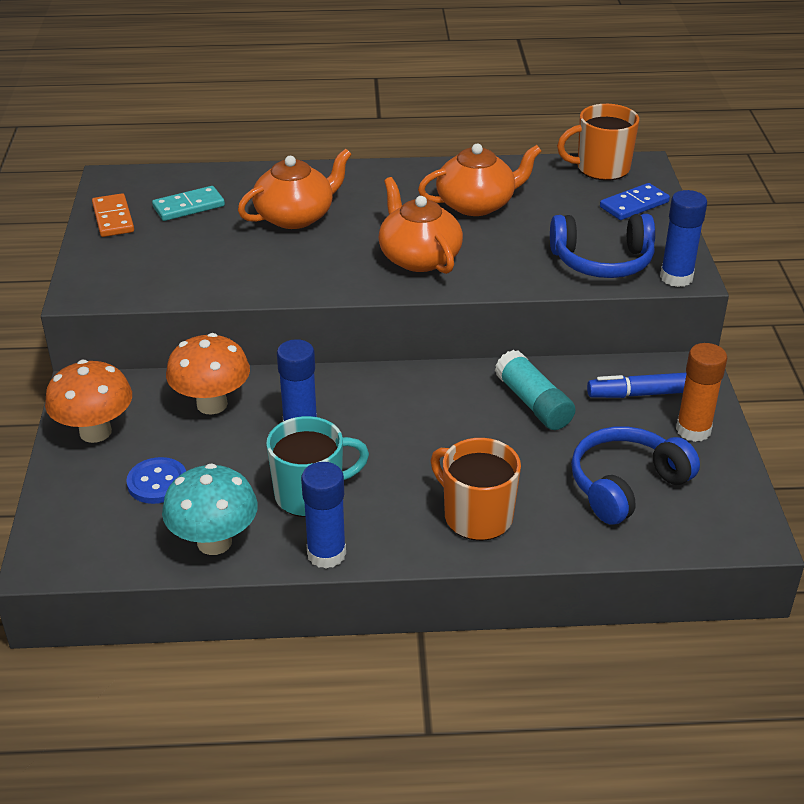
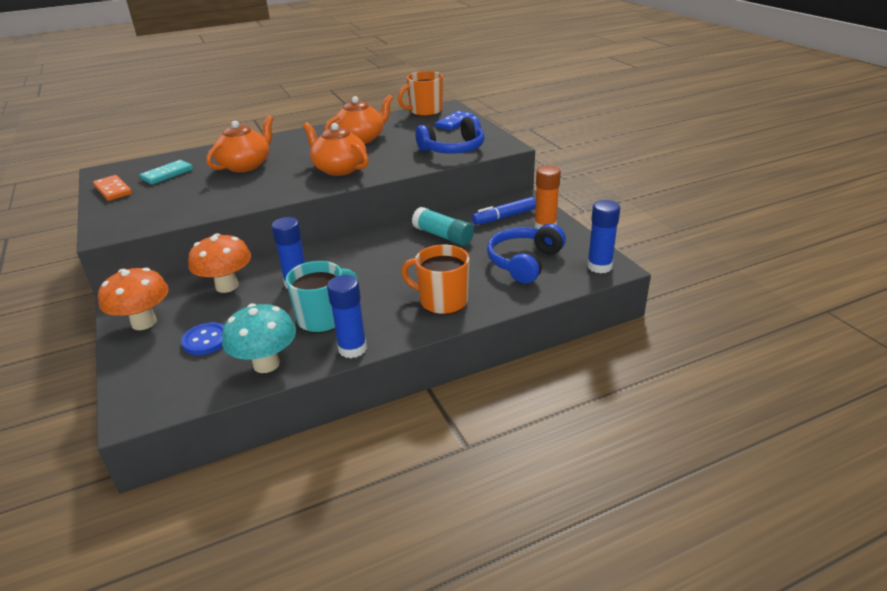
camera: 20 degrees left, 5 degrees down
(676, 277) = (500, 147): blue glue stick -> blue glue stick (599, 266)

